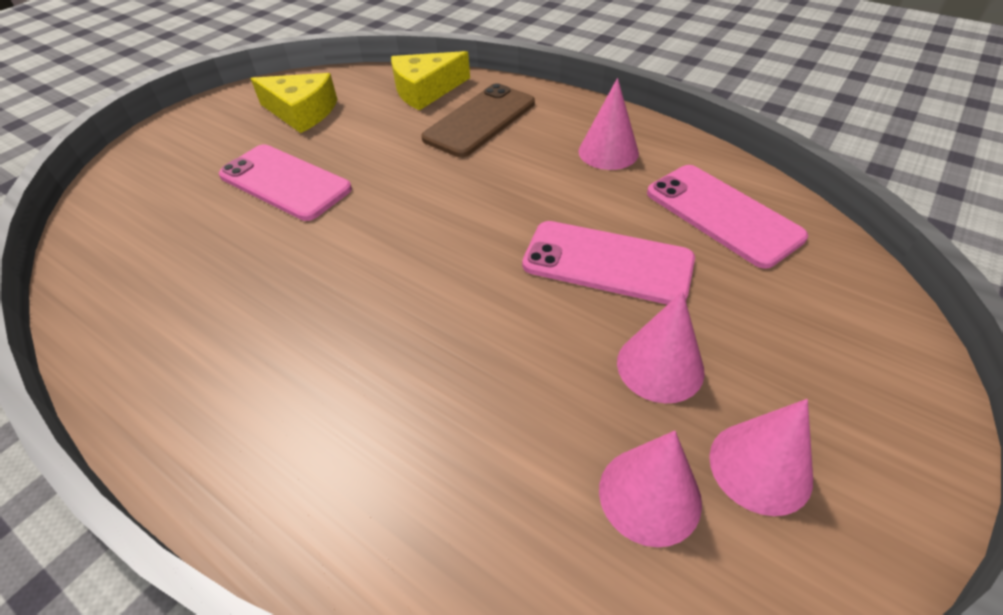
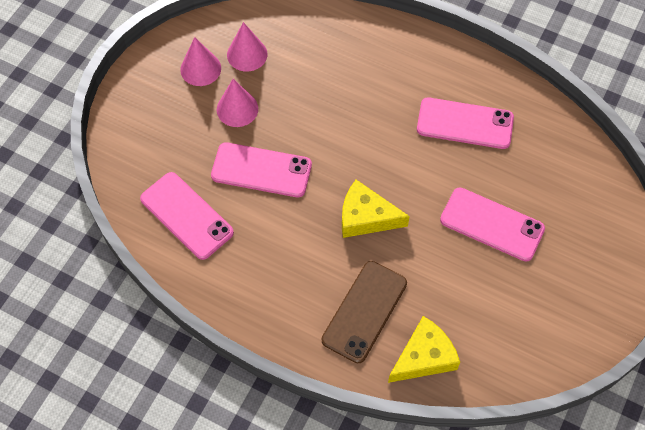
camera: 170 degrees right, 15 degrees up
(240, 305) = (465, 123): none -> pink phone
(302, 112) = (524, 314): yellow cheese -> yellow cheese (366, 217)
(608, 152) = (258, 276): pink cone -> none

